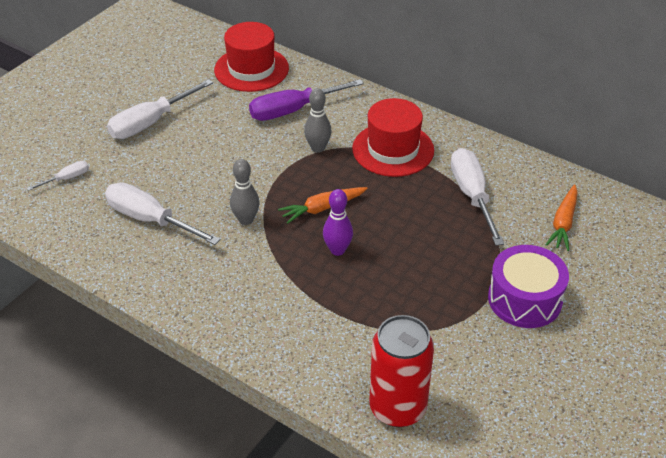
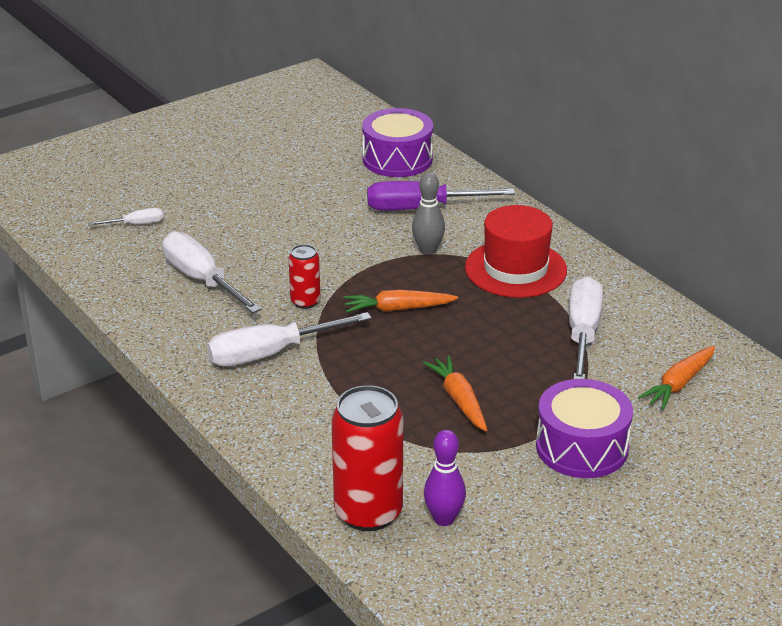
camera: 20 degrees right, 10 degrees down
(150, 123) = (254, 190): white screwdriver -> white screwdriver (270, 354)
(246, 220) = (305, 302): grey bowling pin -> red can
(251, 69) = (397, 159): red hat -> purple drum
(337, 250) = (391, 352): purple bowling pin -> purple bowling pin (444, 519)
(412, 281) = (459, 400): none -> orange carrot

